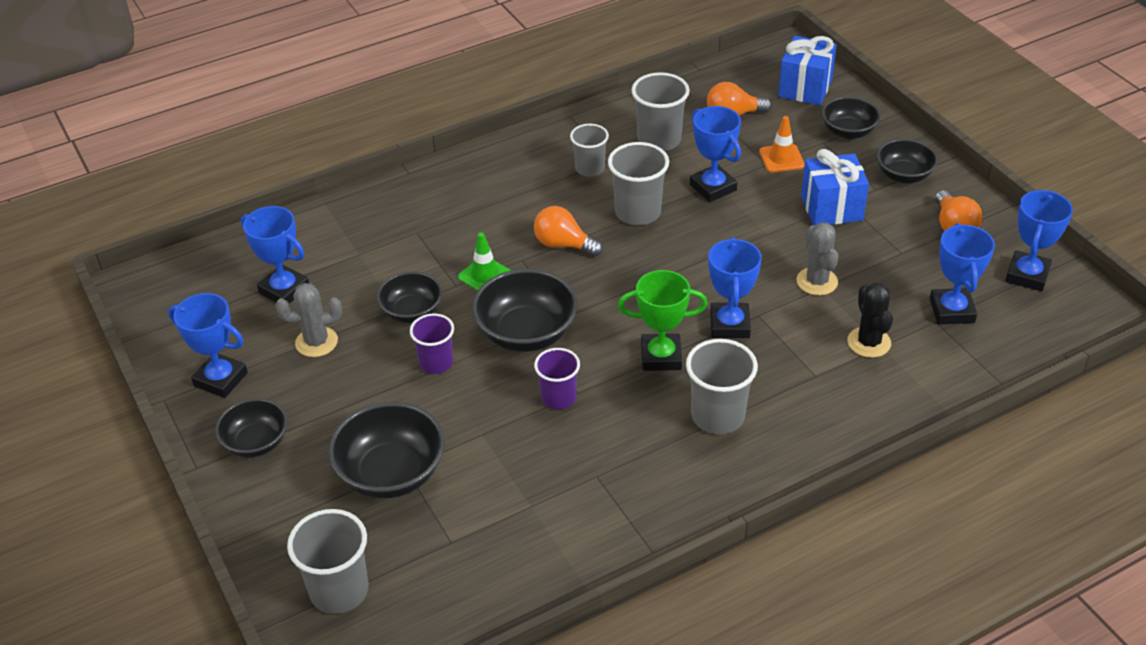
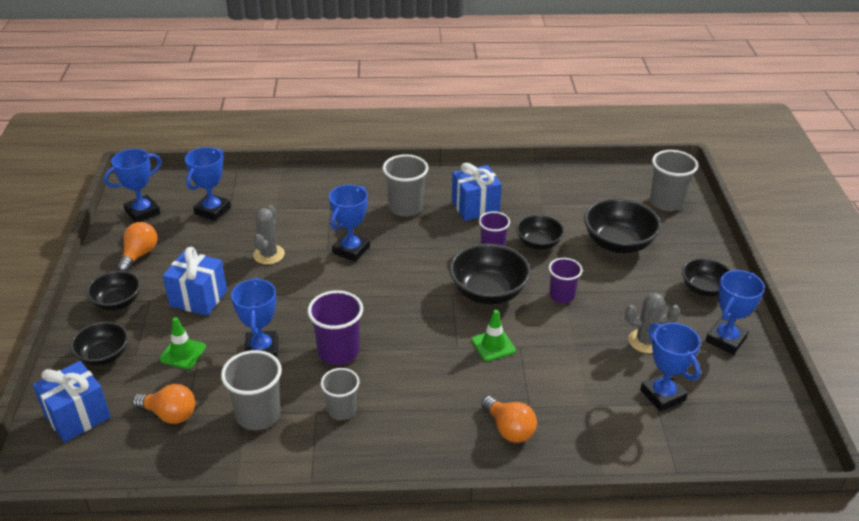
camera: 155 degrees left, 5 degrees down
(221, 379) = (725, 340): blue trophy -> blue trophy turned 75 degrees clockwise
(412, 312) = (563, 338): black bowl -> black bowl (538, 243)
(563, 245) = (416, 347): orange light bulb -> orange light bulb (509, 429)
(624, 457) = (475, 207): none -> blue gift
(638, 212) = (338, 352): grey cup -> purple cup
(661, 356) = (410, 248): green trophy -> none
(781, 158) = (183, 353): orange traffic cone -> green traffic cone
(869, 342) = (280, 212): black cactus -> none

